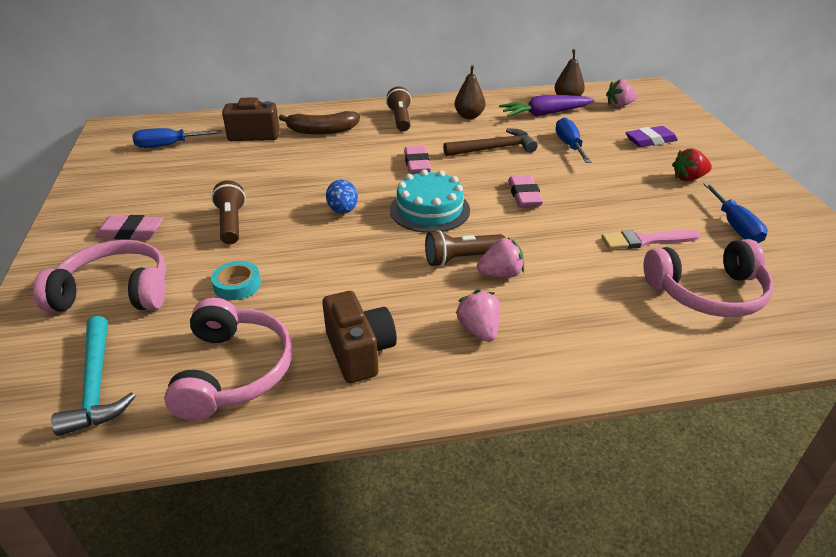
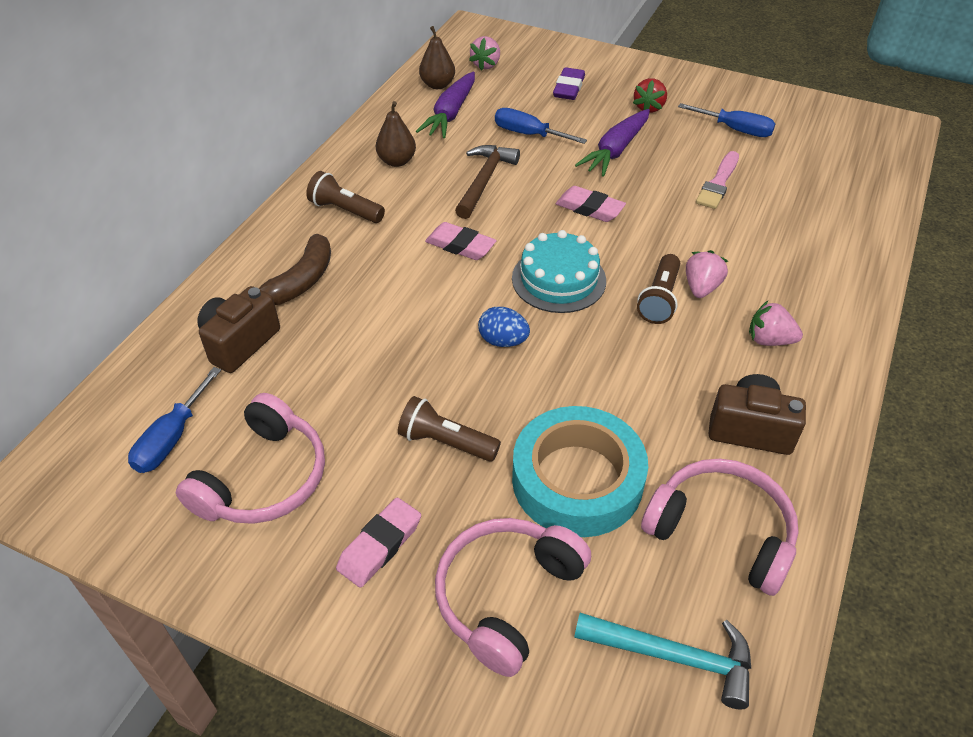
camera: 55 degrees left, 10 degrees up
(237, 285) = (577, 480): turquoise tape -> turquoise tape, size x2.31
(609, 183) = (616, 150): none -> purple carrot
(707, 293) = (806, 195): pink headphones -> pink headphones (264, 478)

